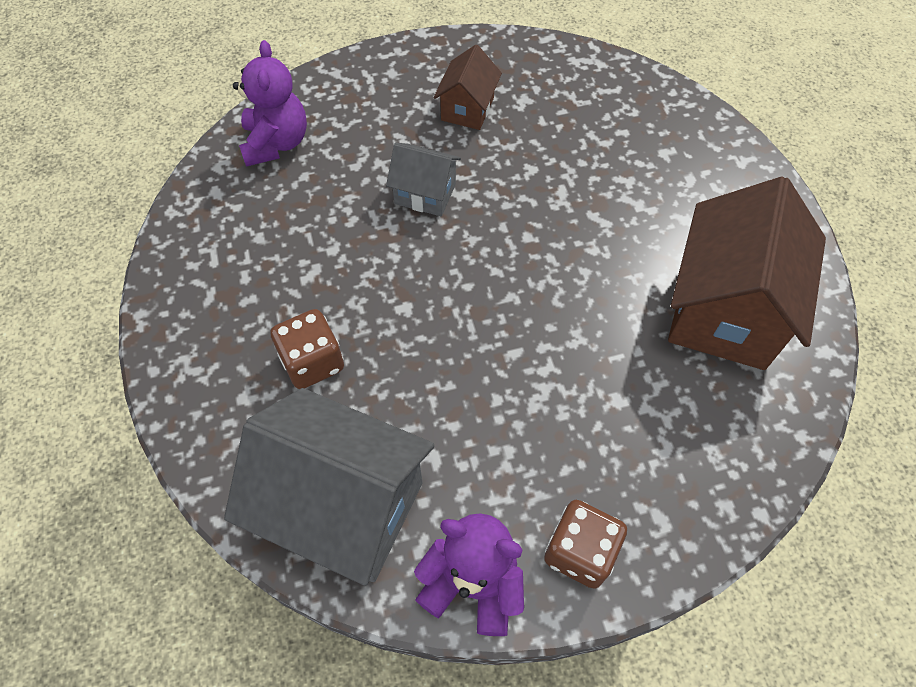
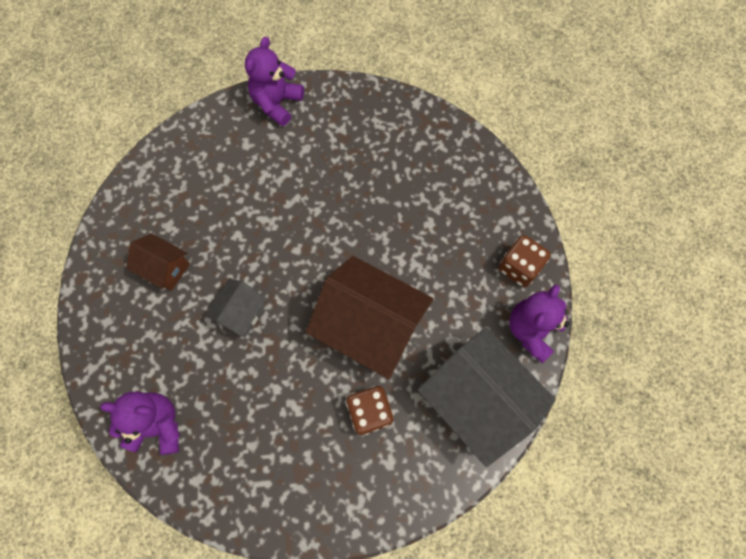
camera: 80 degrees left, 10 degrees up
(344, 506) = (476, 401): grey house -> grey house turned 75 degrees counterclockwise
(725, 311) = (379, 147): brown house -> brown house (370, 328)
(744, 173) = (277, 103): none -> purple teddy bear

